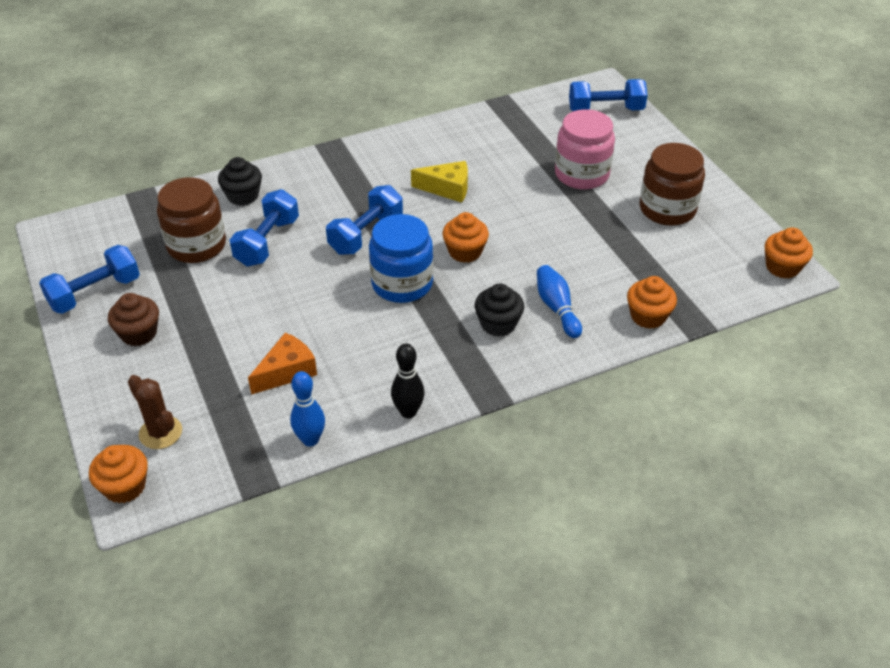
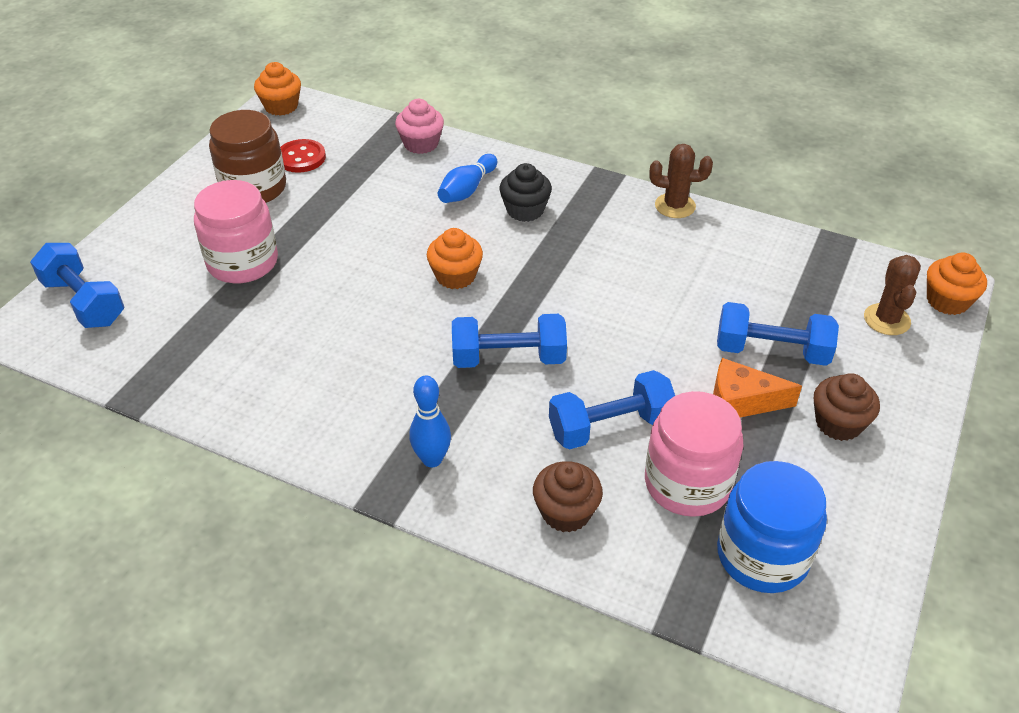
camera: 130 degrees left, 0 degrees up
(95, 293) = (853, 509): blue dumbbell -> blue dumbbell (771, 351)
(196, 245) = (687, 483): brown jar -> pink jar
(243, 196) = (566, 512): black cupcake -> brown cupcake
(287, 371) = (733, 292): orange cheese -> orange cheese (741, 401)
(310, 440) = (768, 237): blue bowling pin -> blue bowling pin (432, 459)
(402, 284) = (547, 290): blue jar -> blue jar (762, 556)
(408, 412) = (675, 206): black bowling pin -> brown cactus
(447, 188) = (366, 343): yellow cheese -> none
(648, 316) = (421, 144): orange cupcake -> pink cupcake
(688, 246) = (301, 158): none -> red button

